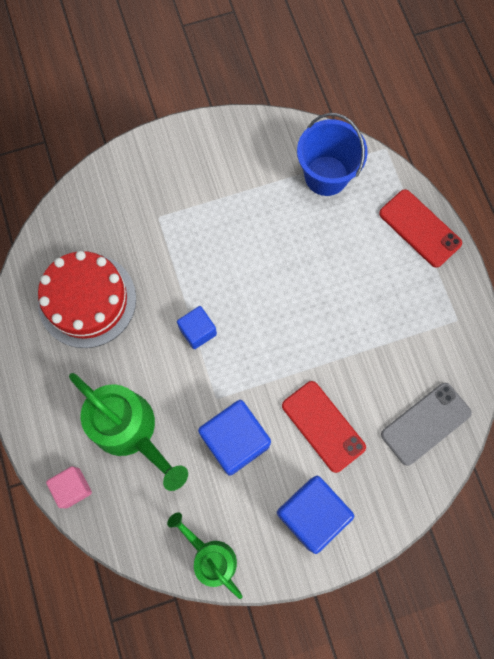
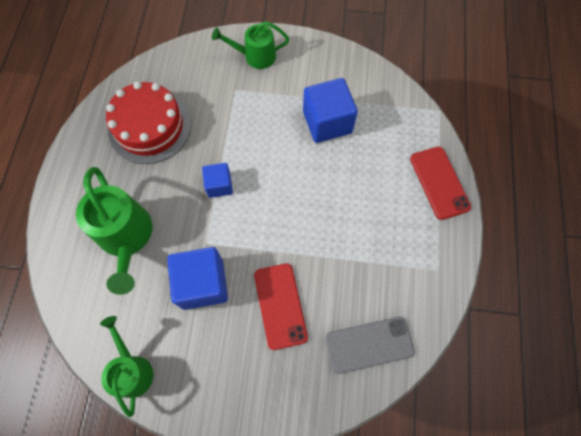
camera: 25 degrees right, 5 degrees down
(73, 488) = (59, 261): pink cube -> none
(160, 168) = (255, 56): none -> green watering can
(311, 514) = (233, 375): blue cube -> blue cube (327, 122)
(326, 175) = (381, 112): blue bucket -> none

